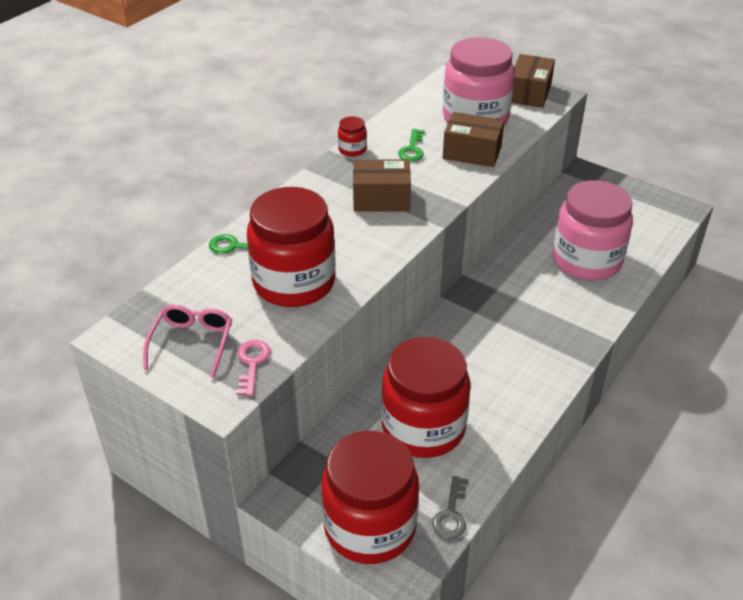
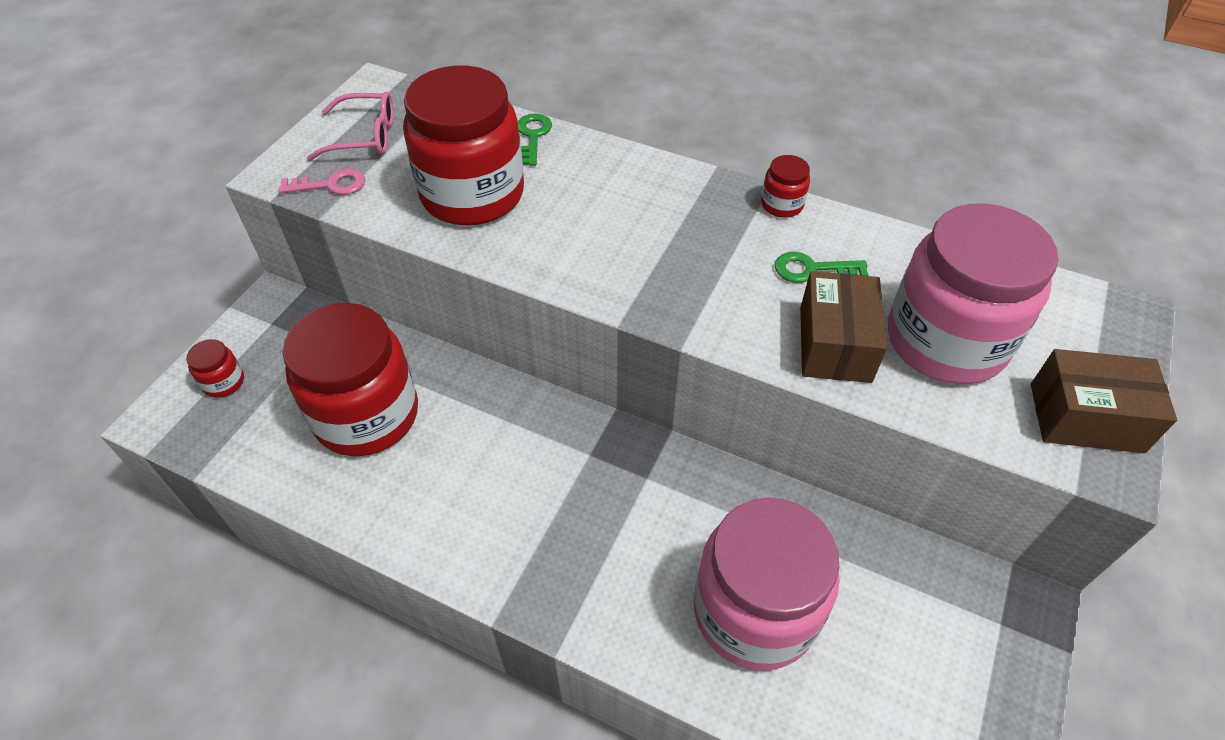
camera: 80 degrees right, 10 degrees up
(370, 526) = (223, 382): red jar -> red jar, size x0.41
(381, 199) = (669, 250): brown box -> none
(451, 514) = (232, 457): grey key -> none

